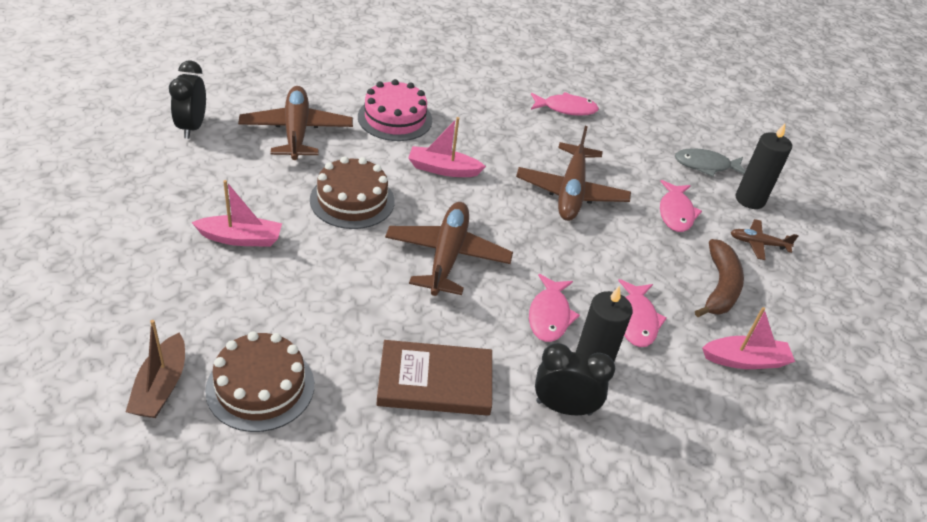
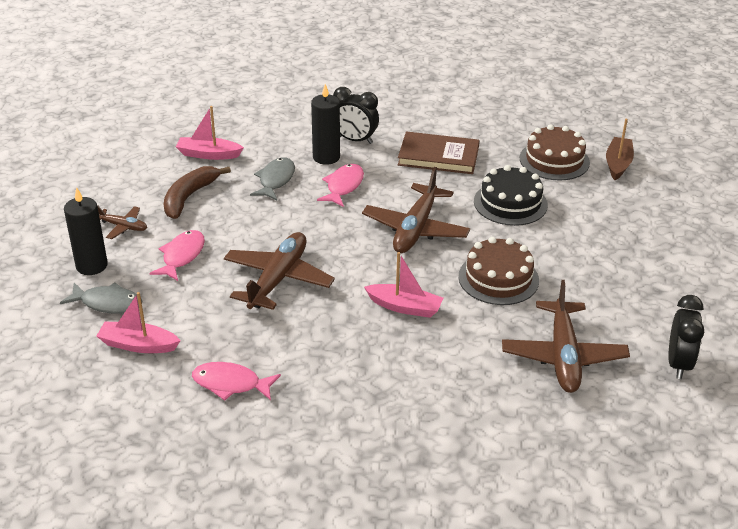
camera: 165 degrees left, 5 degrees down
(241, 238) = (592, 249): pink boat -> pink boat (138, 345)
(333, 300) = (510, 203): none -> black cake
(395, 118) = (451, 372): pink cake -> none
(637, 320) = (275, 180): pink fish -> grey fish

